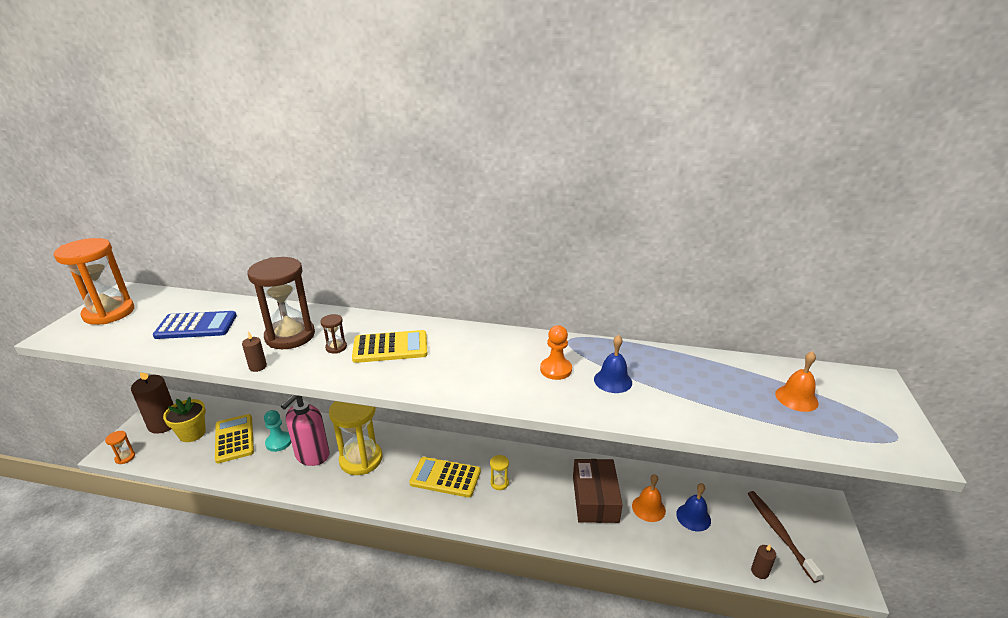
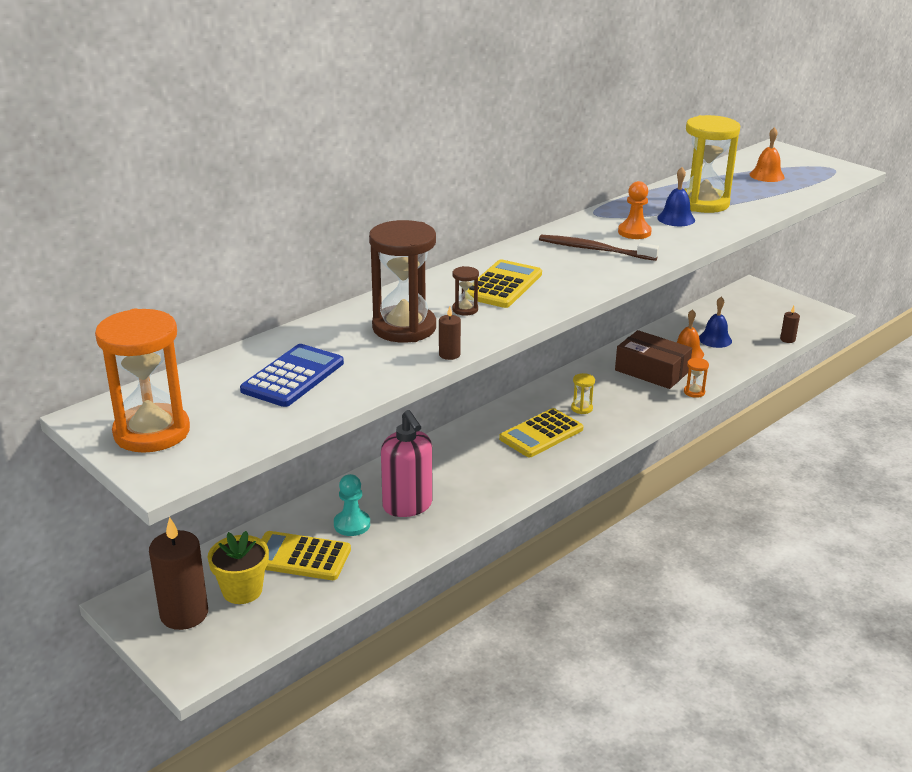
camera: 55 degrees left, 0 degrees up
(125, 457) = (224, 659): orange hourglass -> orange hourglass (694, 392)
(361, 459) = (454, 475): yellow hourglass -> yellow hourglass (703, 203)
(779, 532) = (762, 315): brown toothbrush -> brown toothbrush (594, 249)

